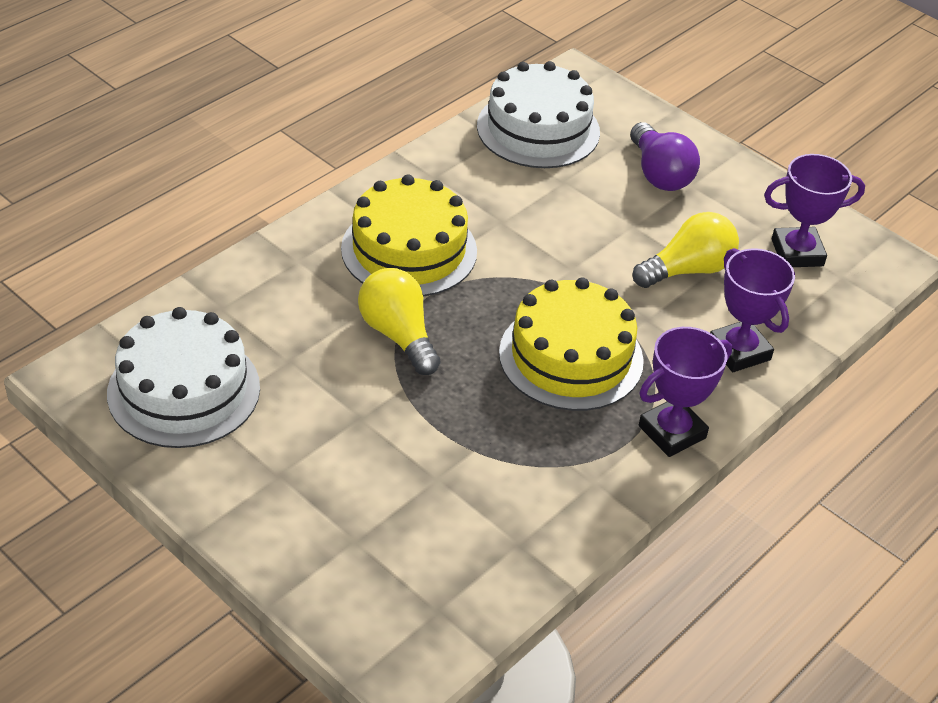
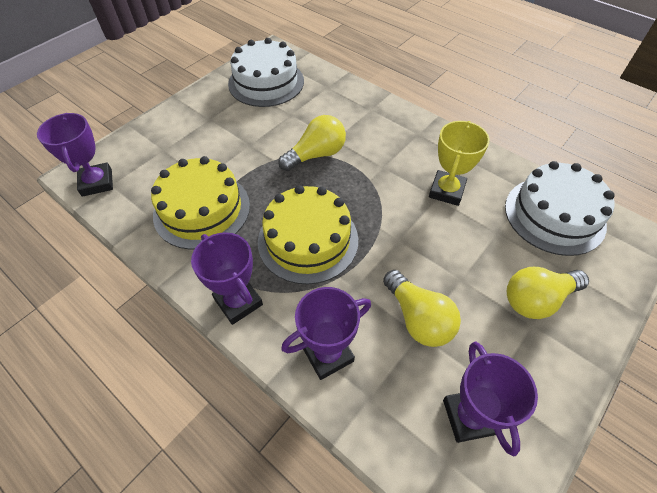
camera: 90 degrees right, 10 degrees up
(409, 250) = (393, 154): yellow cake -> yellow cake (202, 210)
(430, 632) = (97, 182): none -> purple trophy
(489, 210) = (446, 191): none -> yellow trophy
(659, 174) = (536, 299): purple light bulb -> yellow light bulb

